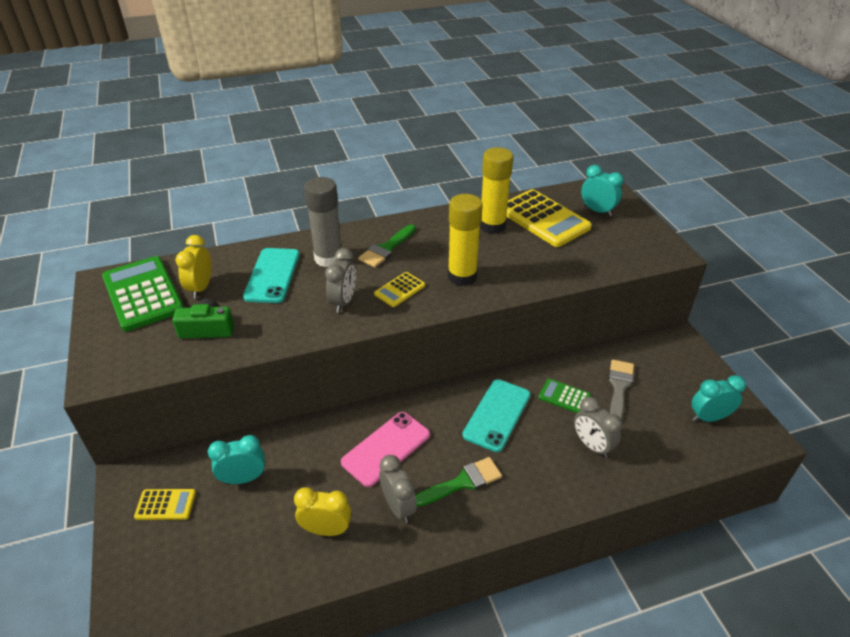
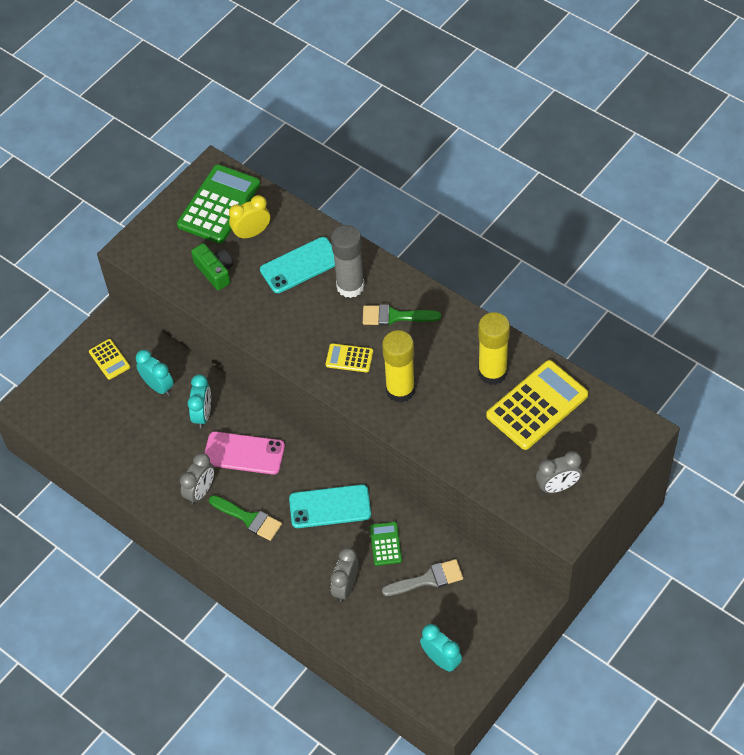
camera: 60 degrees right, 15 degrees up
(326, 529) = (154, 461): yellow clock -> none
(343, 302) = (306, 331): grey clock -> grey clock (557, 487)
(543, 219) = (537, 405): yellow calculator -> yellow calculator turned 150 degrees counterclockwise
(597, 211) = (589, 442): turquoise clock -> turquoise clock (203, 414)

